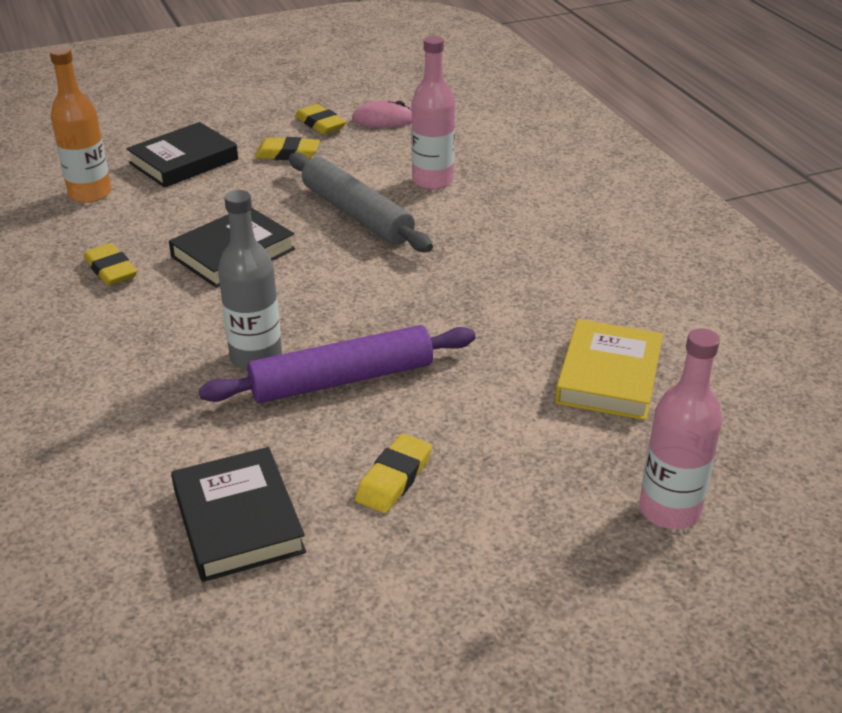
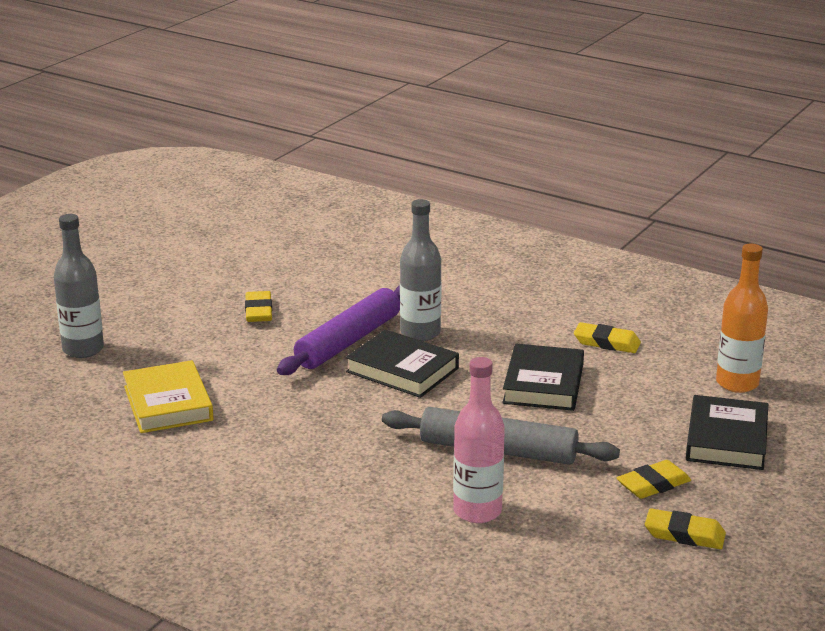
camera: 145 degrees right, 10 degrees down
(238, 520) = (322, 272): black book -> black book (402, 370)
(384, 120) = (630, 570): pink mouse -> none
(669, 510) = (83, 349): pink bottle -> grey bottle

